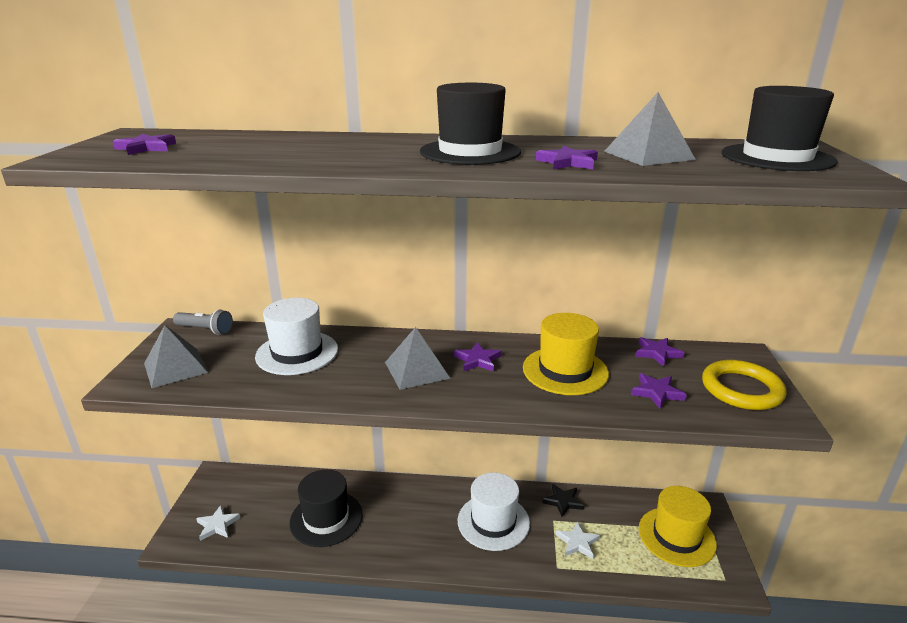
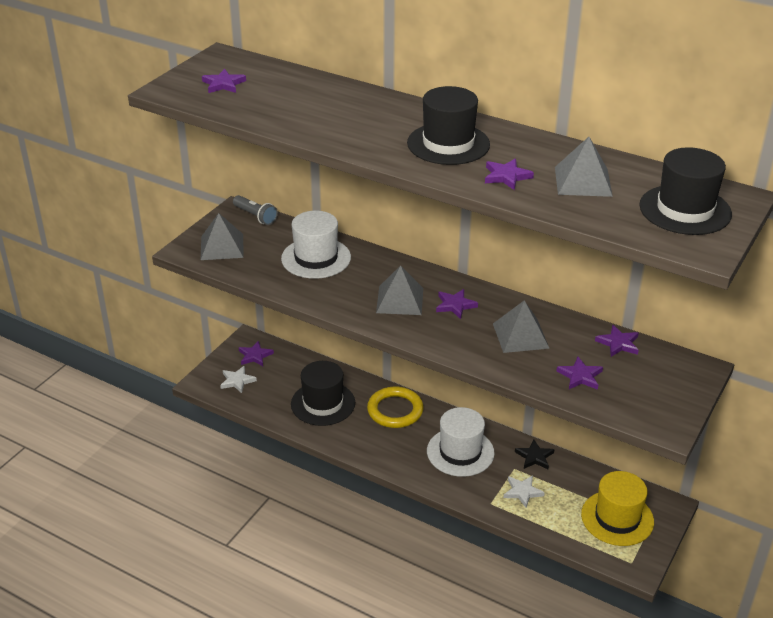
camera: 25 degrees right, 10 degrees up
(228, 490) = (255, 356): none -> purple star
(565, 370) = (520, 335): yellow hat -> grey pyramid
(741, 389) = (658, 395): yellow ring -> yellow ring (395, 410)

